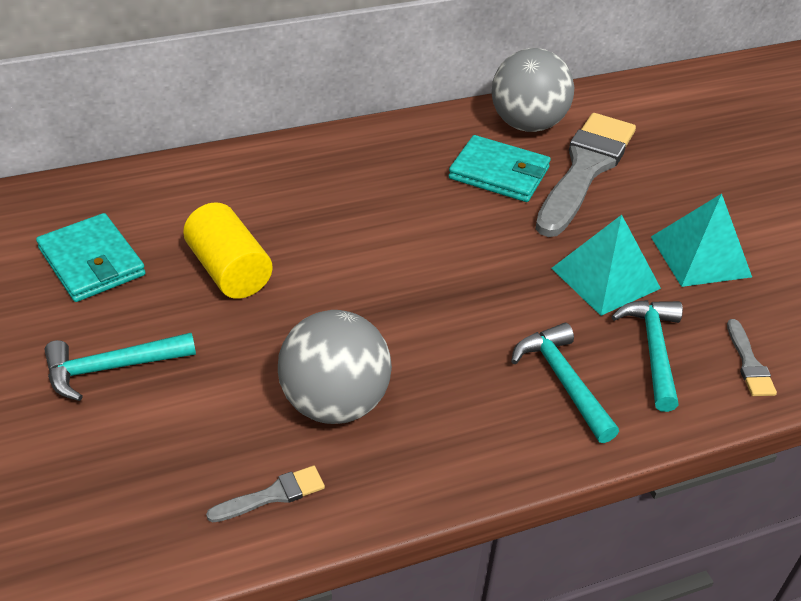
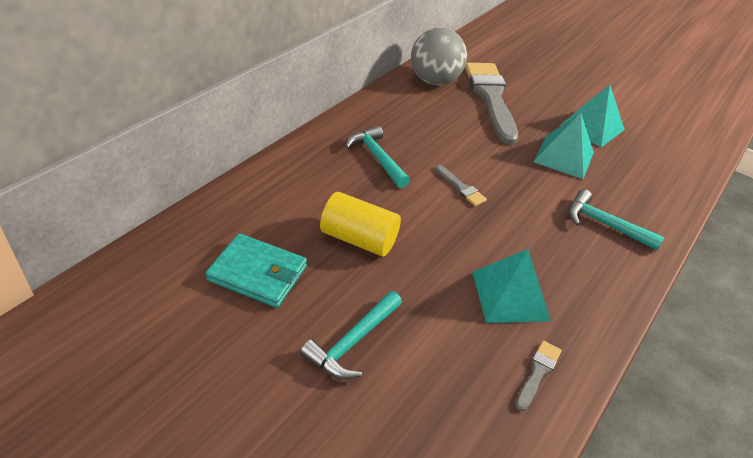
camera: 35 degrees left, 0 degrees up
(335, 403) = (510, 295): grey ball -> turquoise pyramid
(499, 173) = (450, 115): turquoise wallet -> none
(653, 350) = (625, 188): turquoise hammer -> turquoise hammer (377, 158)
(749, 363) = (669, 176): grey brush -> grey brush (461, 188)

